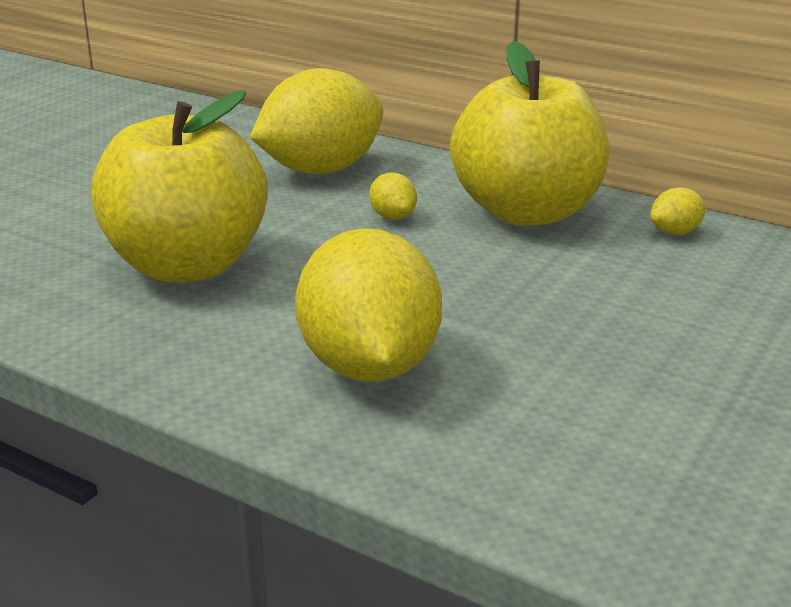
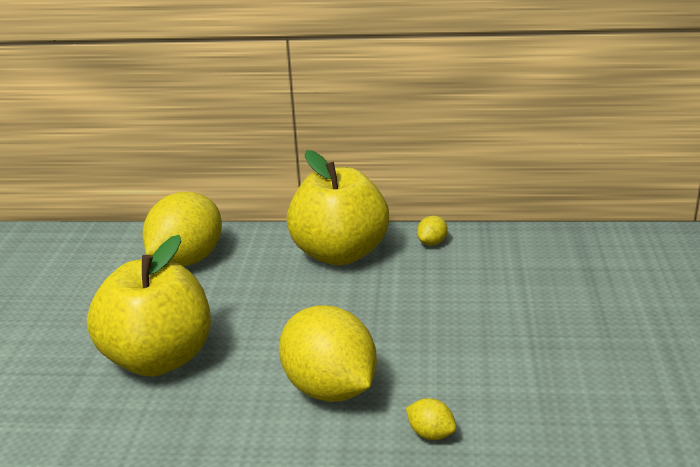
camera: 25 degrees left, 0 degrees up
(393, 217) = (262, 281): yellow lemon -> yellow lemon (431, 434)

